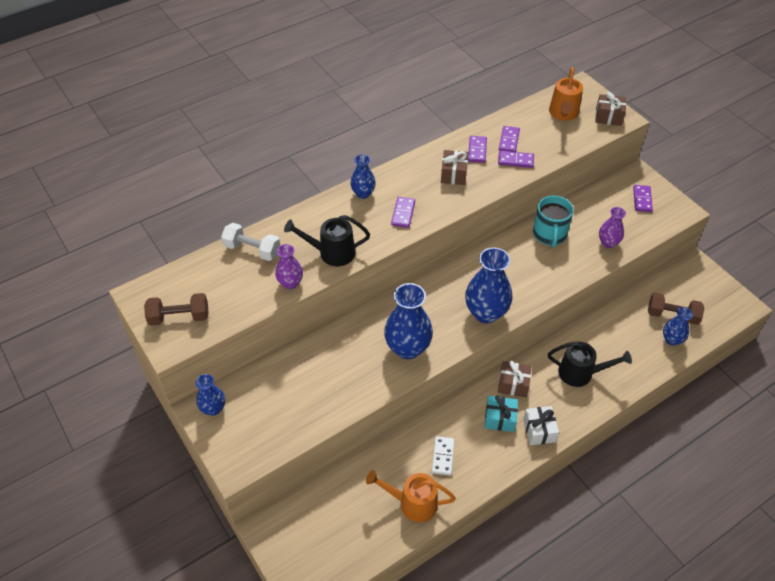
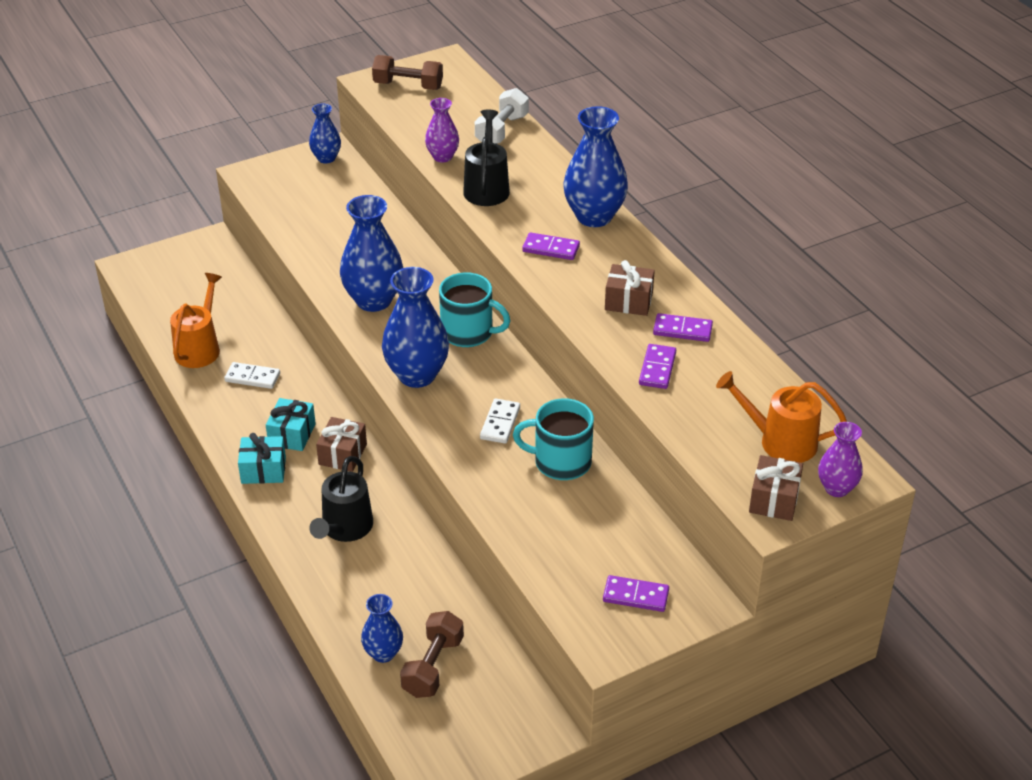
camera: 95 degrees right, 10 degrees down
(179, 317) = (408, 86): brown dumbbell -> brown dumbbell turned 75 degrees counterclockwise
(363, 193) = (594, 216): blue vase -> blue vase, size x1.78
(436, 289) = (468, 333): none -> turquoise mug
(509, 140) = (706, 367): purple domino -> none
(522, 265) = (500, 423): none -> white domino
(539, 430) = (263, 470): white gift -> turquoise gift
(608, 243) = (535, 529): purple vase -> purple vase (836, 488)

